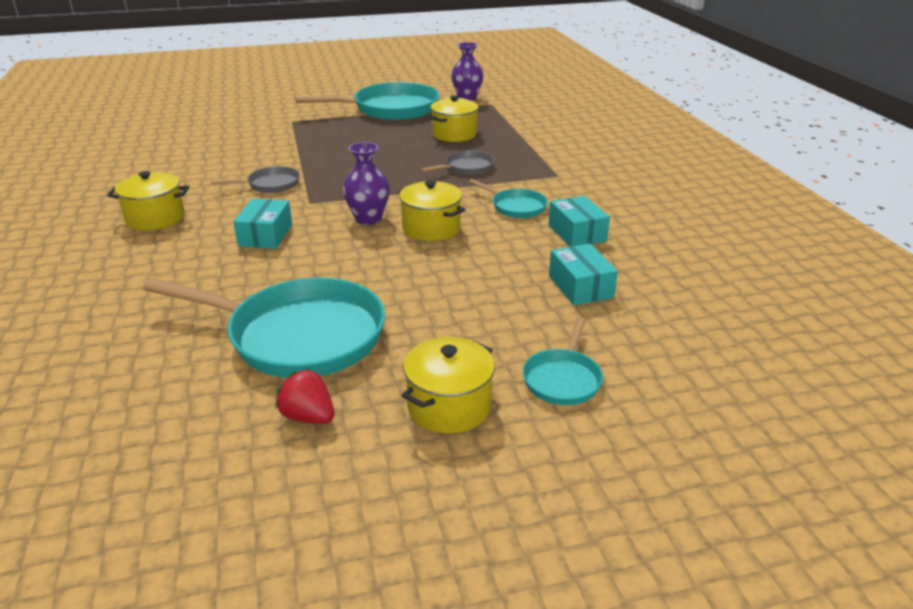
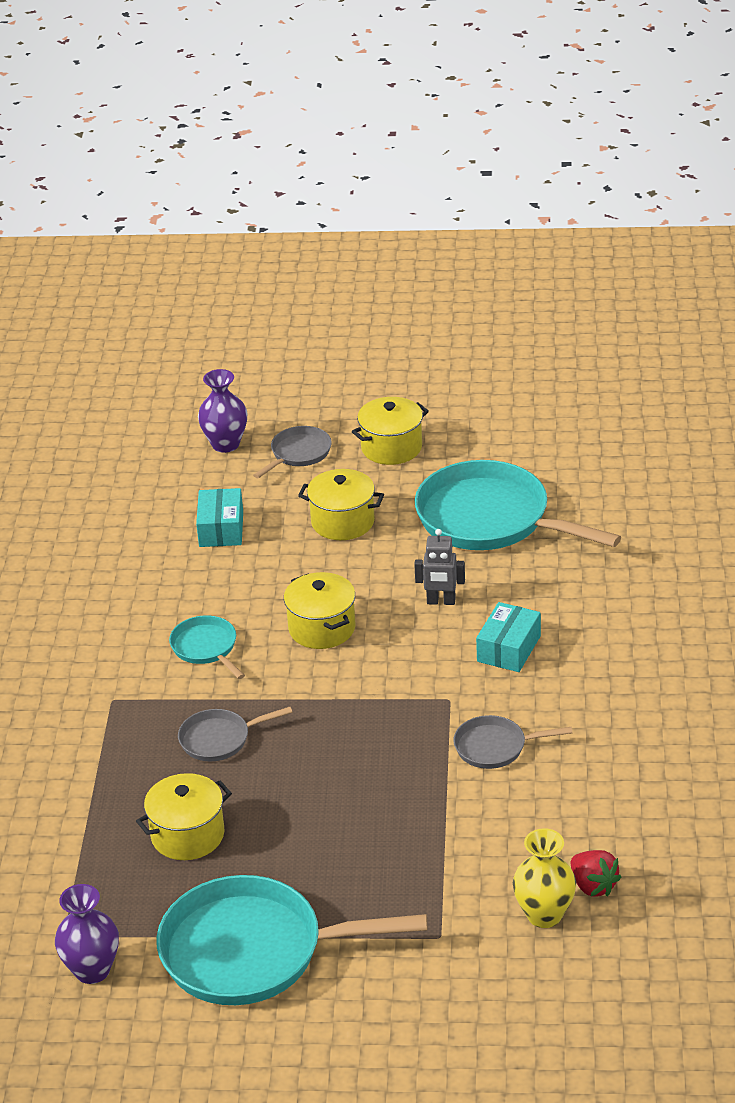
camera: 160 degrees left, 5 degrees up
(155, 218) = (639, 701): yellow pot -> yellow pot (343, 522)
(233, 132) = (544, 915): none -> yellow vase
(308, 416) = (493, 456): red strawberry -> red strawberry (593, 886)
(333, 258) = (441, 601): none -> grey robot
(368, 219) = (386, 656): purple vase -> purple vase (225, 444)
(563, 379) = (298, 454): turquoise pan -> grey pan
(577, 233) = (170, 595): turquoise box -> none

